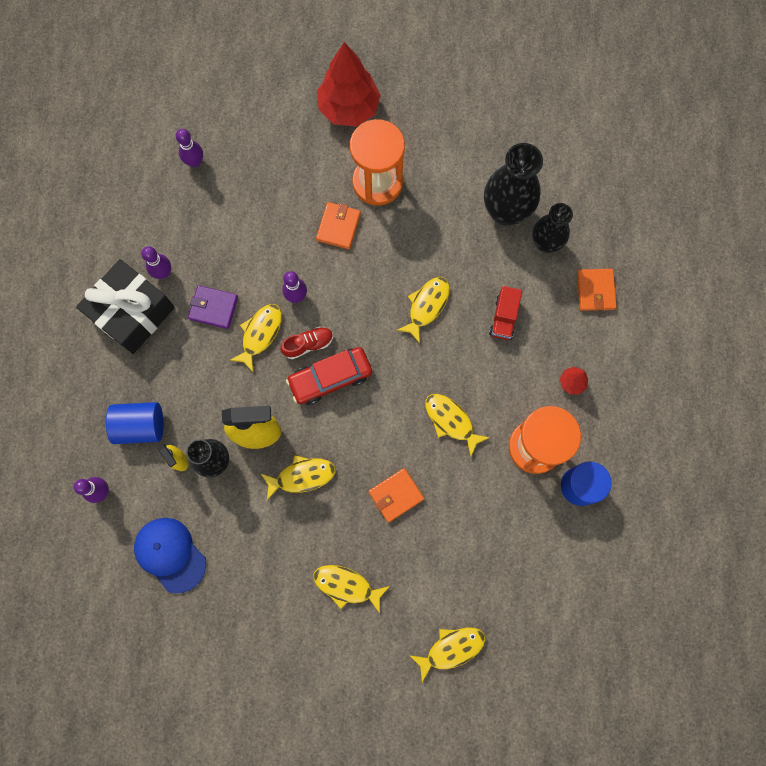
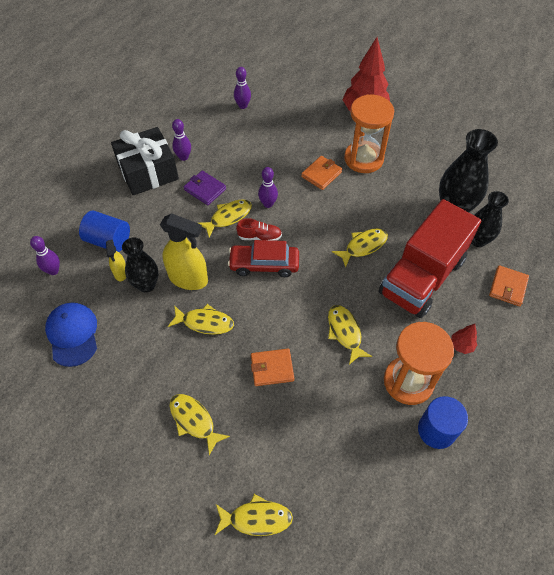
camera: 25 degrees right, 20 degrees down
(504, 318) = (422, 277): red truck -> red truck, size x2.48

